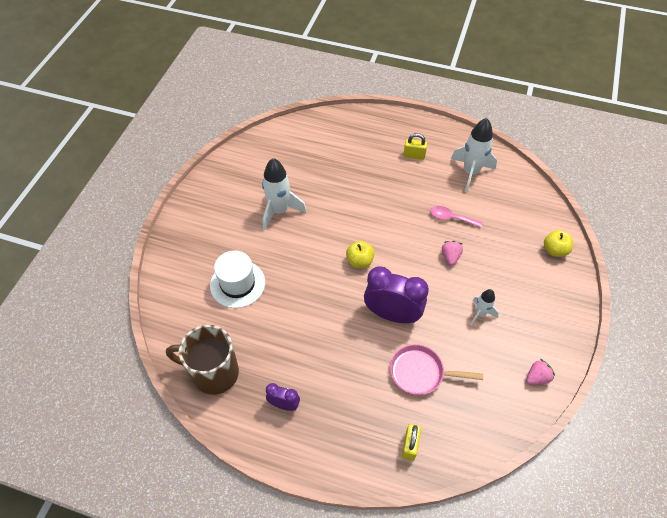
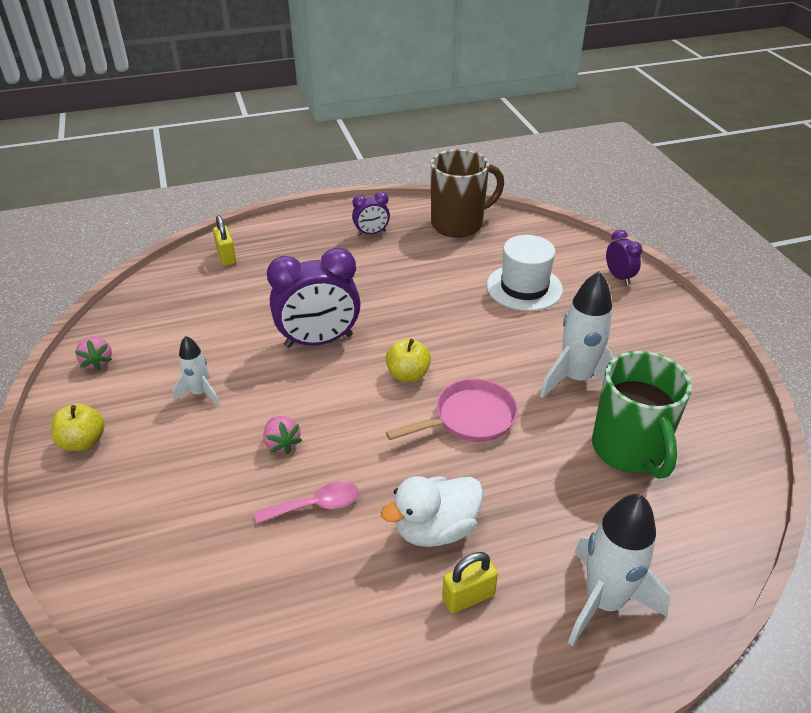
camera: 145 degrees right, 15 degrees down
(175, 258) = (618, 277): none -> purple clock
(297, 168) = (629, 450): none -> green mug
(407, 183) = (435, 529): none -> white duck
(420, 373) = (248, 307): pink pan -> pink pan (469, 418)
(470, 172) = (330, 625): white rocket -> white rocket (603, 601)
(537, 377) = (97, 362): pink strawberry -> pink strawberry turned 45 degrees counterclockwise
(554, 250) = (101, 545): yellow apple -> yellow apple (83, 442)

